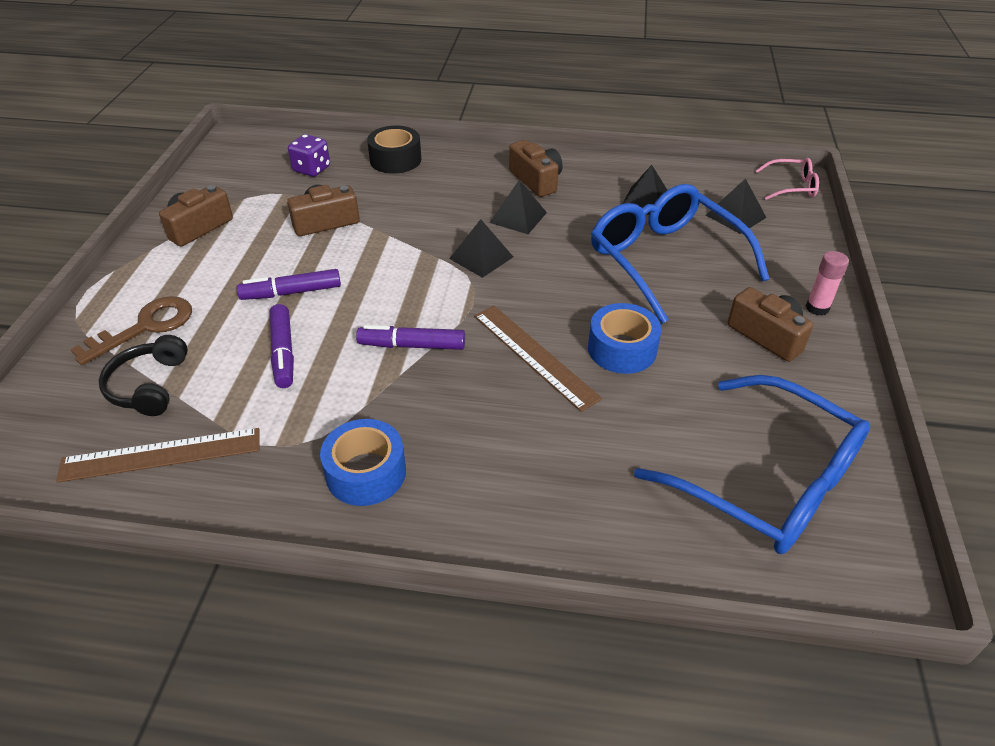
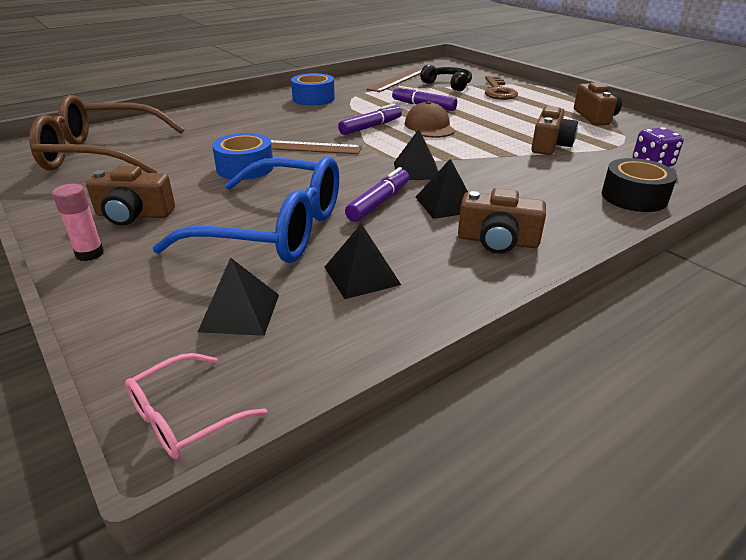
camera: 135 degrees right, 10 degrees down
(292, 292) = (475, 118): purple marker -> purple marker (378, 203)
(359, 308) = (429, 127): none -> brown cap
(768, 481) = (102, 154): blue glasses -> brown glasses

